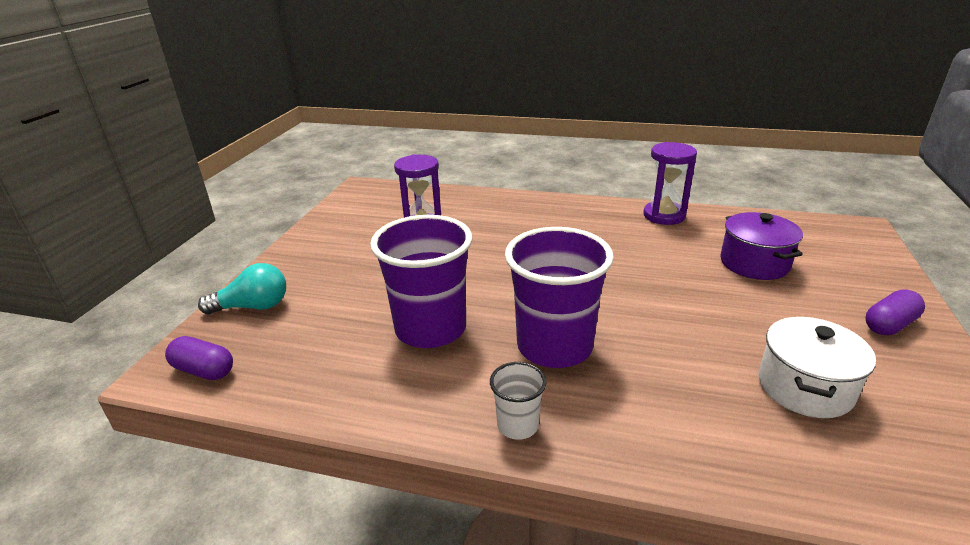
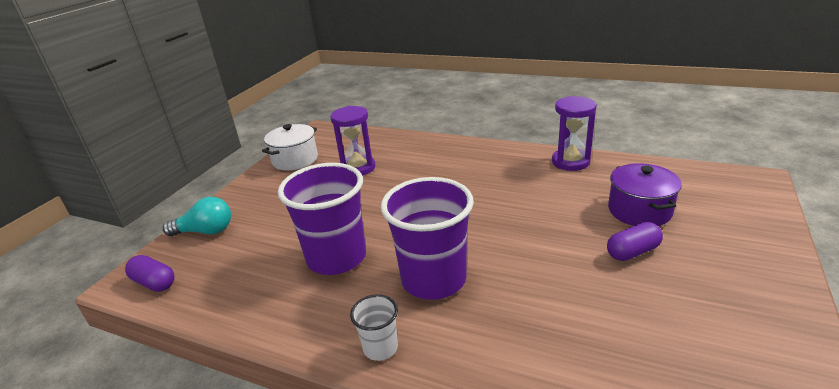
camera: 10 degrees right, 0 degrees up
(804, 387) = (646, 332): white pot -> white pot (295, 160)
(889, 325) = (751, 277): purple capsule -> purple capsule (632, 252)

